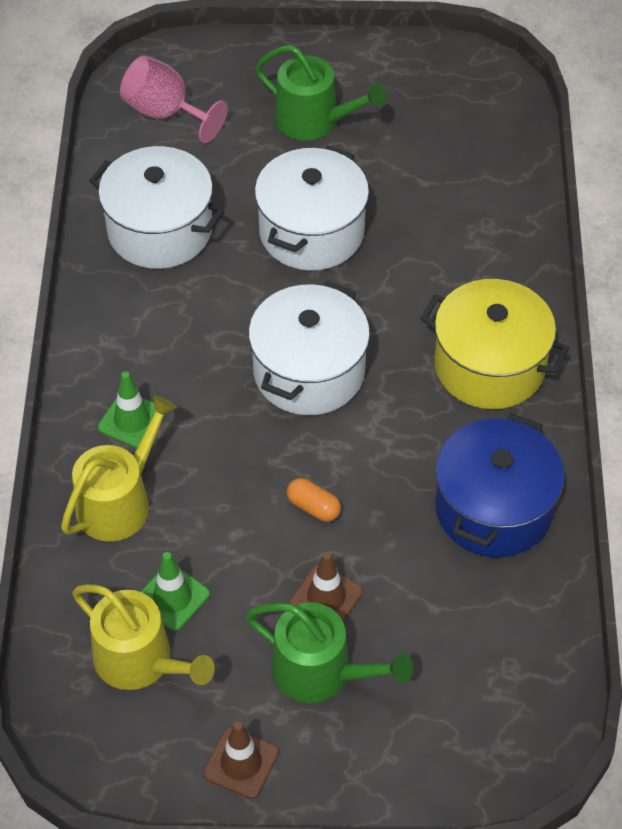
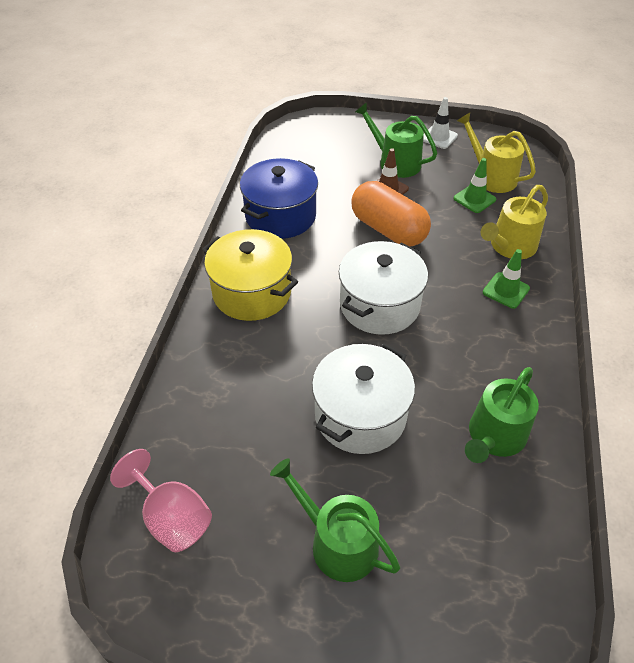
camera: 170 degrees left, 5 degrees down
(160, 230) = (494, 437): white pot -> green watering can
(165, 113) = (495, 580): pink goblet -> pink goblet (172, 517)
(241, 763) = (439, 137): brown traffic cone -> white traffic cone
(313, 507) = (388, 229): orange capsule -> orange capsule, size x2.41

